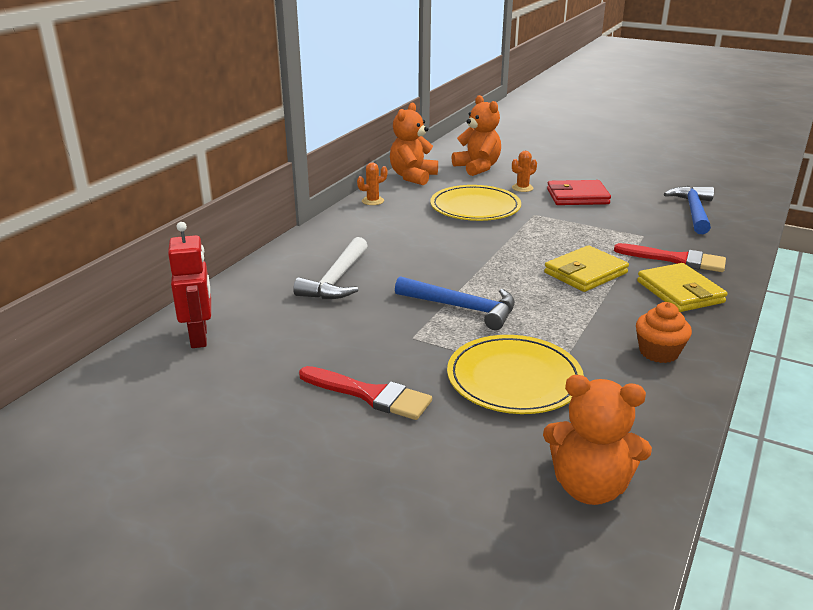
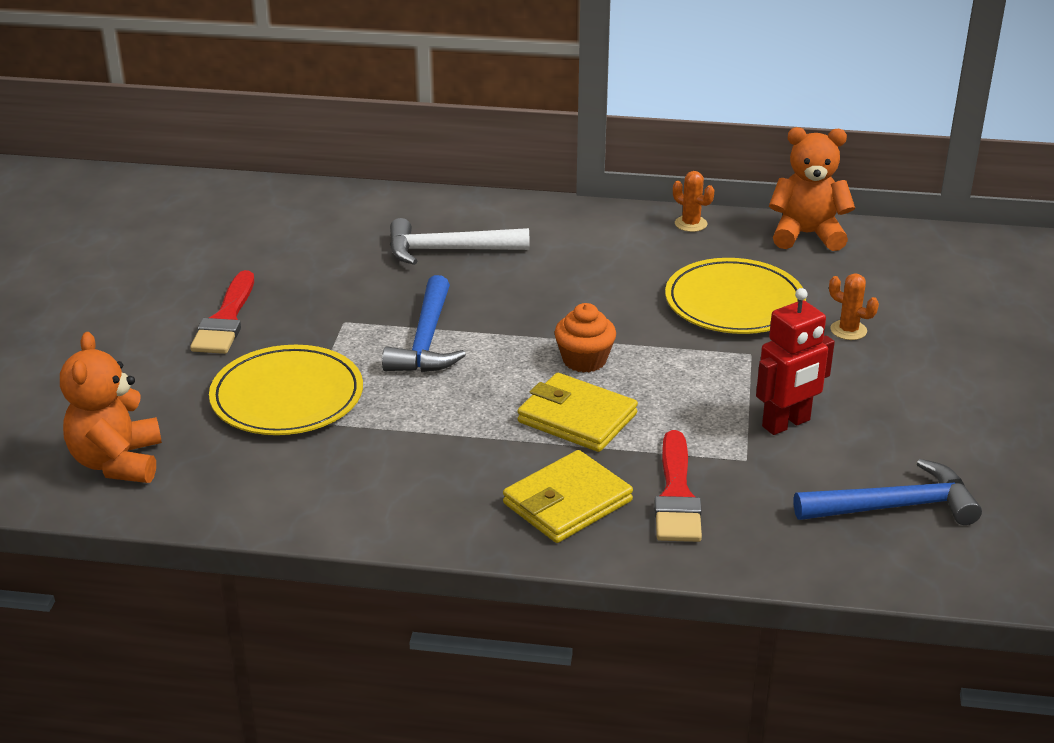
camera: 70 degrees right, 5 degrees up
(199, 337) = (288, 210): red robot -> red robot (786, 424)
(477, 168) = (899, 279): orange teddy bear -> none
(577, 197) = (857, 384): red wallet -> none
(658, 352) = (389, 491): orange cupcake -> orange cupcake (584, 360)

